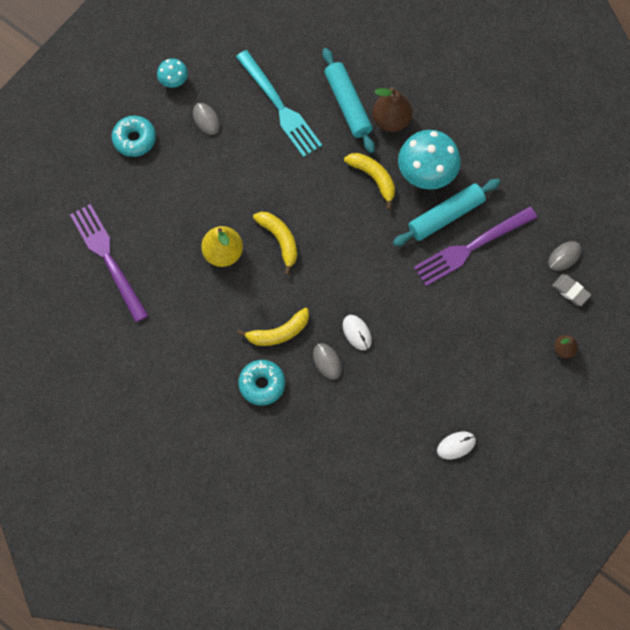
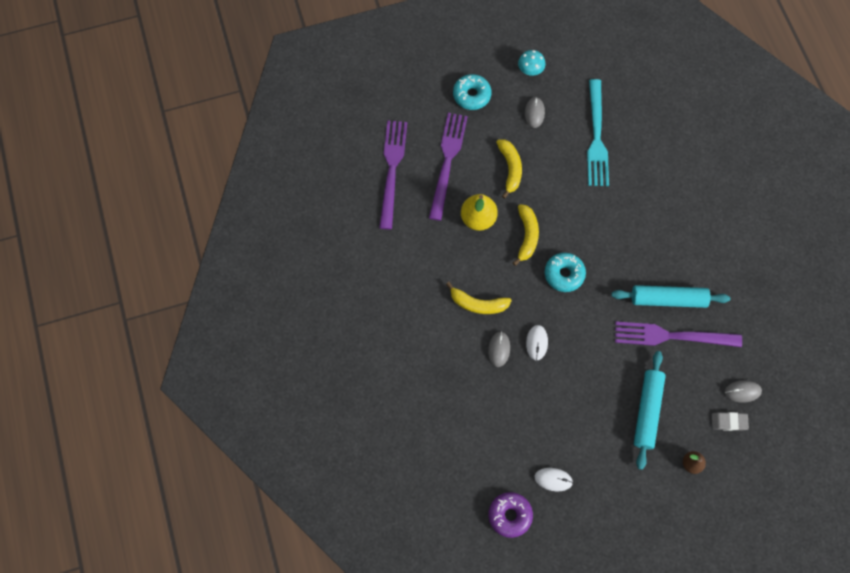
camera: 35 degrees right, 0 degrees up
(156, 217) = (447, 161): none -> purple fork
(262, 384) = (438, 334): turquoise donut -> turquoise donut (564, 274)
(347, 104) = (650, 167): turquoise rolling pin -> turquoise rolling pin (647, 411)
(374, 178) = (631, 235): yellow banana -> yellow banana (510, 169)
(391, 120) = (676, 200): brown pear -> none
(427, 173) = (676, 257): turquoise mushroom -> none
(440, 504) = (510, 515): none -> purple donut
(570, 291) = (729, 422): grey eraser -> grey eraser turned 75 degrees counterclockwise

